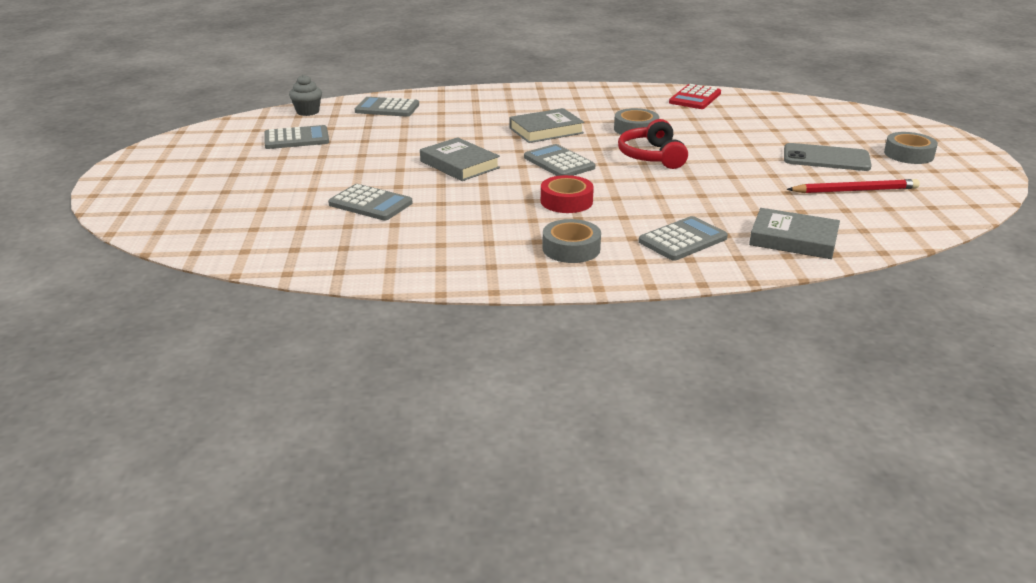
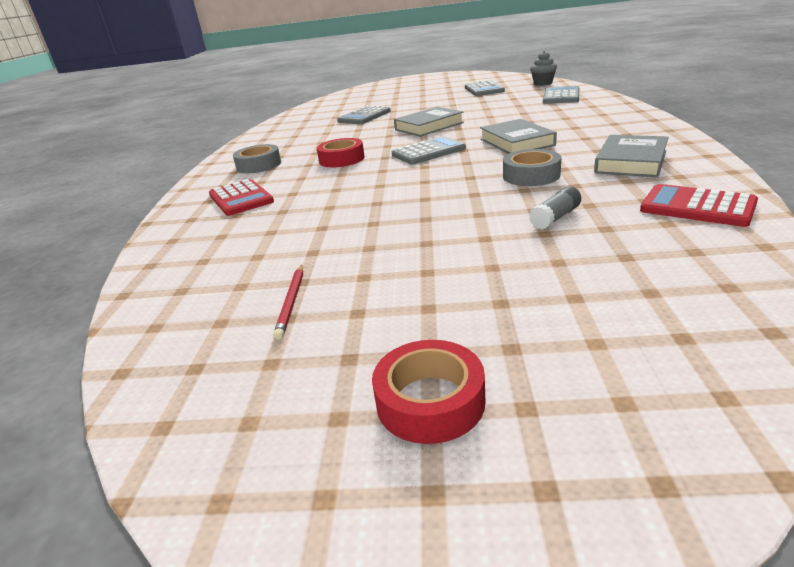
camera: 100 degrees right, 0 degrees up
(651, 156) = (441, 184): red headphones -> none
(682, 240) = (241, 198): grey calculator -> red calculator
(715, 127) = (555, 218): none -> grey glue stick
(793, 239) = (197, 245): grey book -> grey book (631, 162)
(826, 158) = (421, 294): grey phone -> none
(854, 190) = (292, 302): red pencil -> red pencil, size x0.62
(908, 154) = (430, 401): grey tape -> red tape

